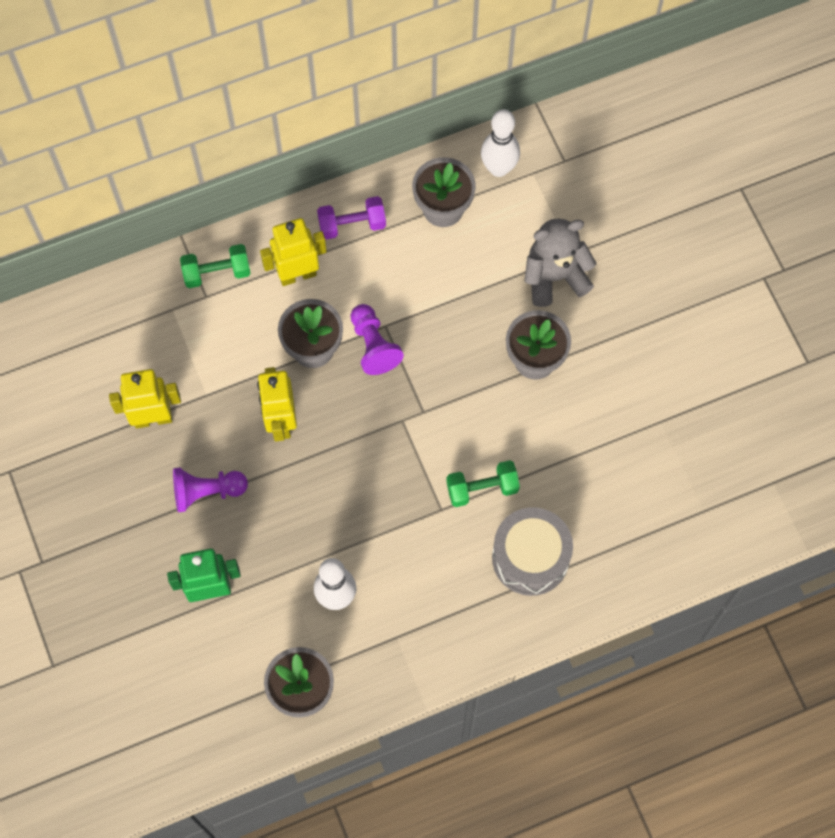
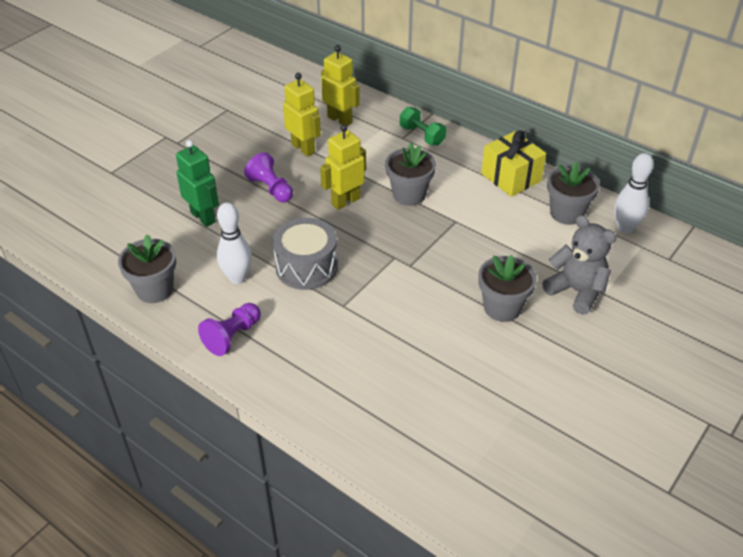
camera: 60 degrees right, 25 degrees down
(297, 274) = (453, 168): yellow robot -> yellow robot (340, 120)
(352, 225) = (511, 177): purple dumbbell -> yellow gift
(373, 345) = (436, 221): purple pawn -> purple pawn (232, 336)
(482, 488) = (376, 321): green dumbbell -> none
(530, 558) = (341, 373): grey drum -> grey drum (306, 267)

